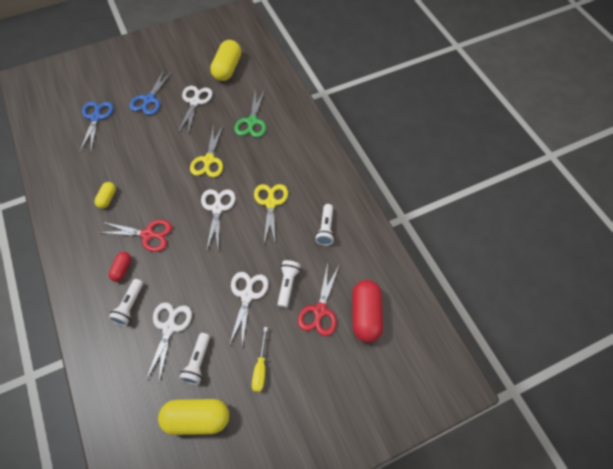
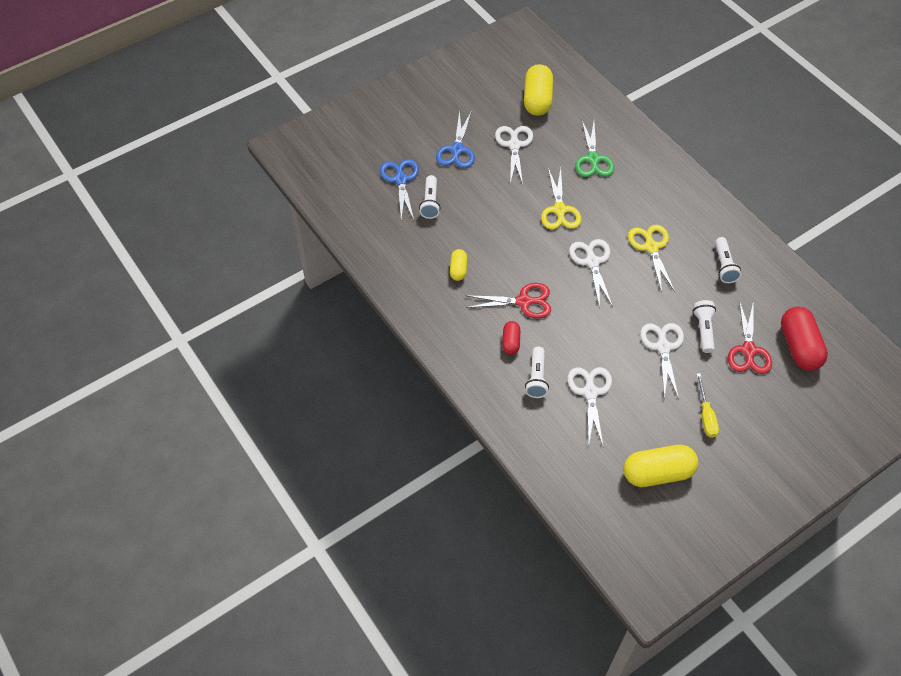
camera: 10 degrees left, 5 degrees down
(198, 362) = (636, 421): white flashlight -> white flashlight (430, 203)

